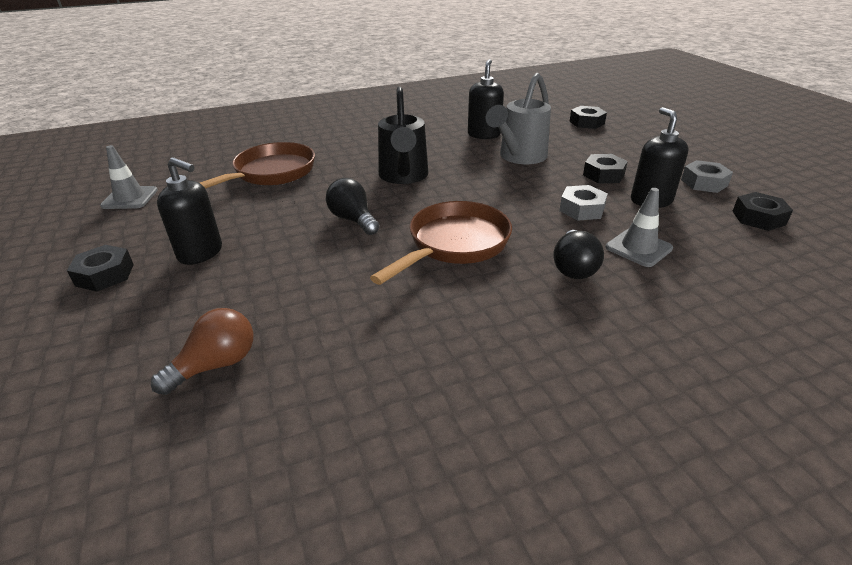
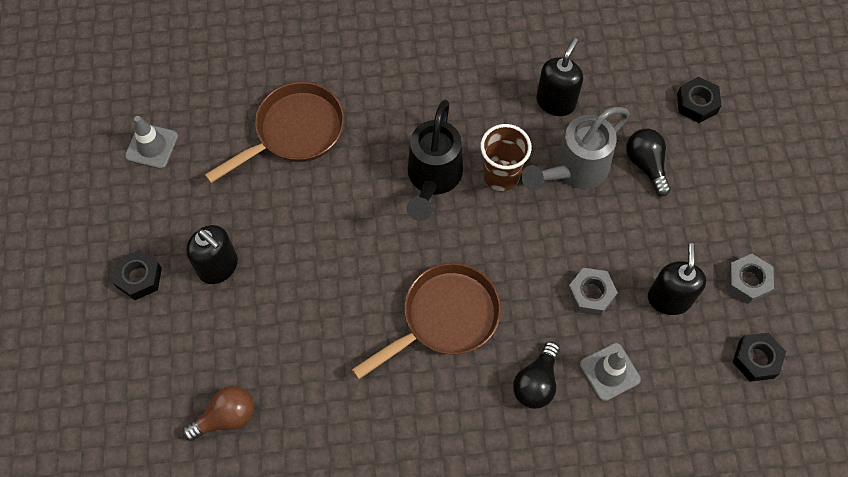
camera: 15 degrees right, 30 degrees up
(353, 220) = (362, 249): black light bulb -> black light bulb (646, 164)
(461, 167) = (501, 175): none -> brown cup
(603, 175) = (648, 234): black nut -> none

